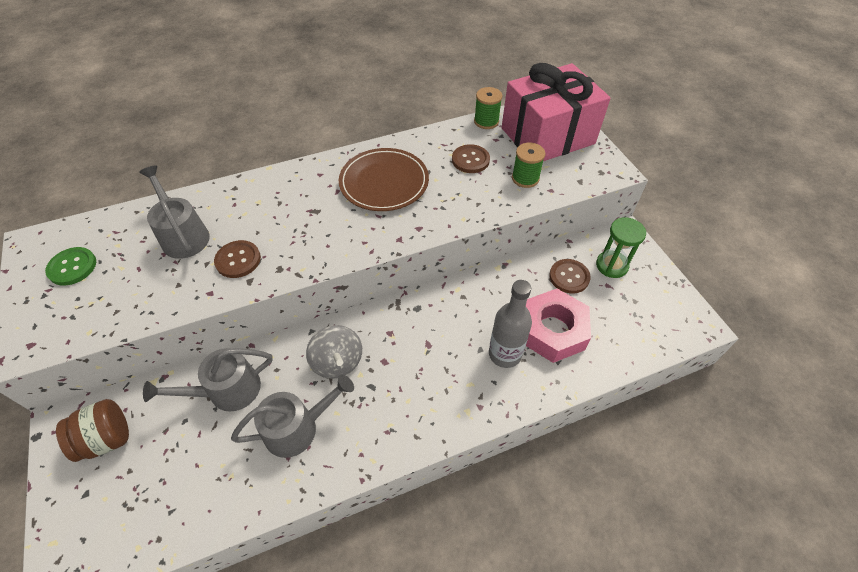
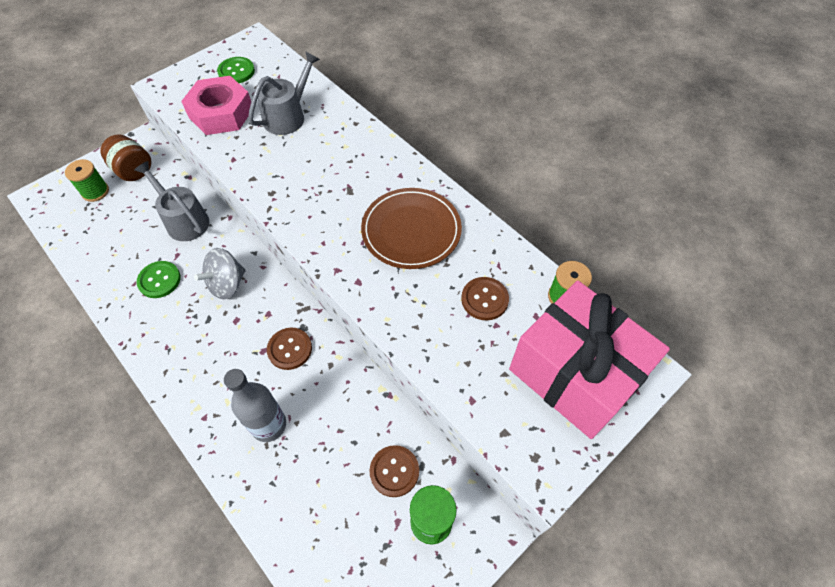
camera: 70 degrees right, 5 degrees up
(238, 260) = (272, 161): brown button -> brown button (289, 349)
(297, 428) = (159, 280): grey watering can -> green button
(525, 178) = (480, 366): green spool -> green spool (95, 191)
(552, 330) = (311, 468): pink nut -> pink nut (221, 113)

